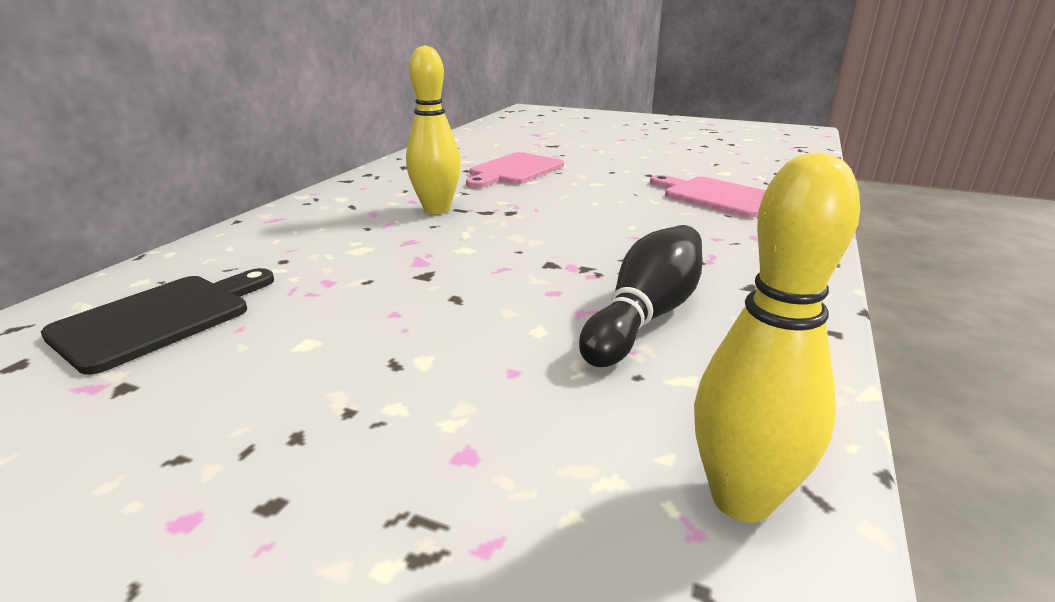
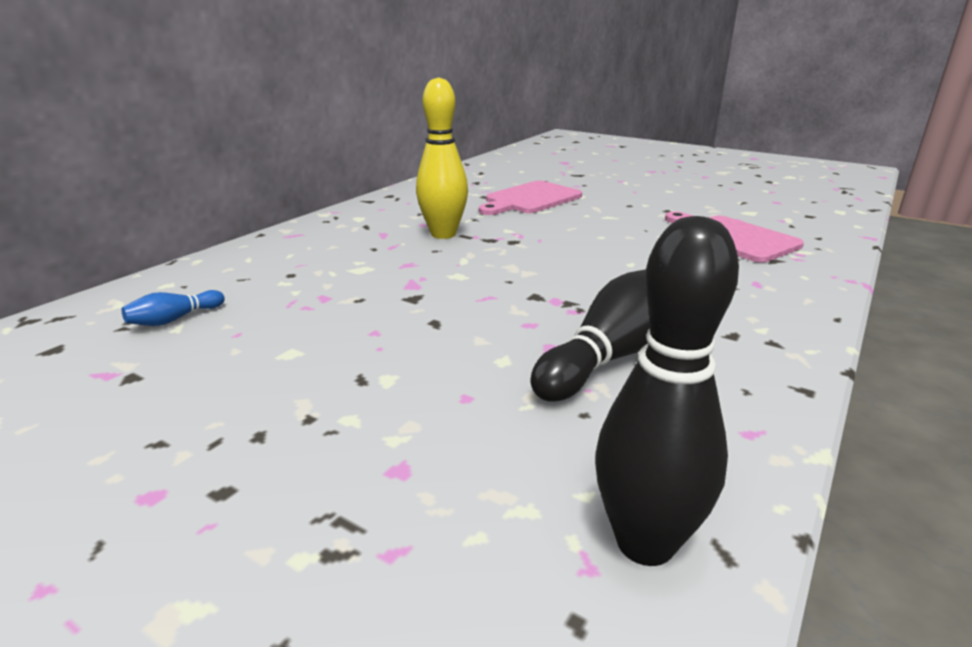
camera: 10 degrees right, 0 degrees up
(160, 318) = (175, 319): black cutting board -> blue bowling pin
(741, 499) = (645, 543): yellow bowling pin -> black bowling pin

